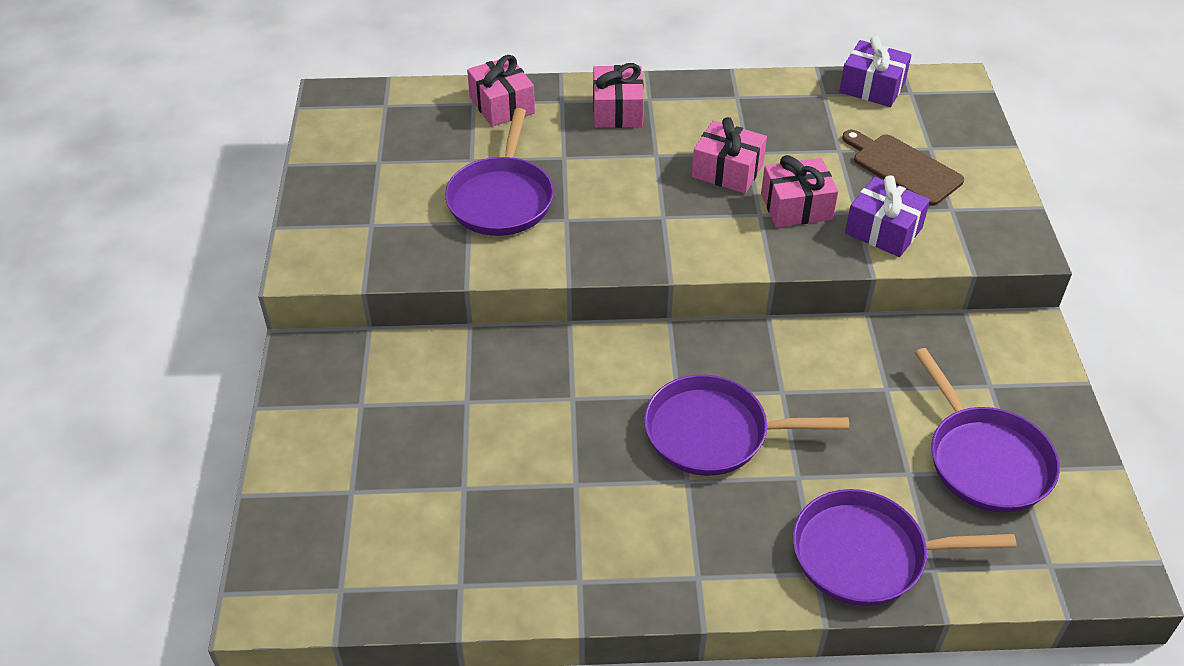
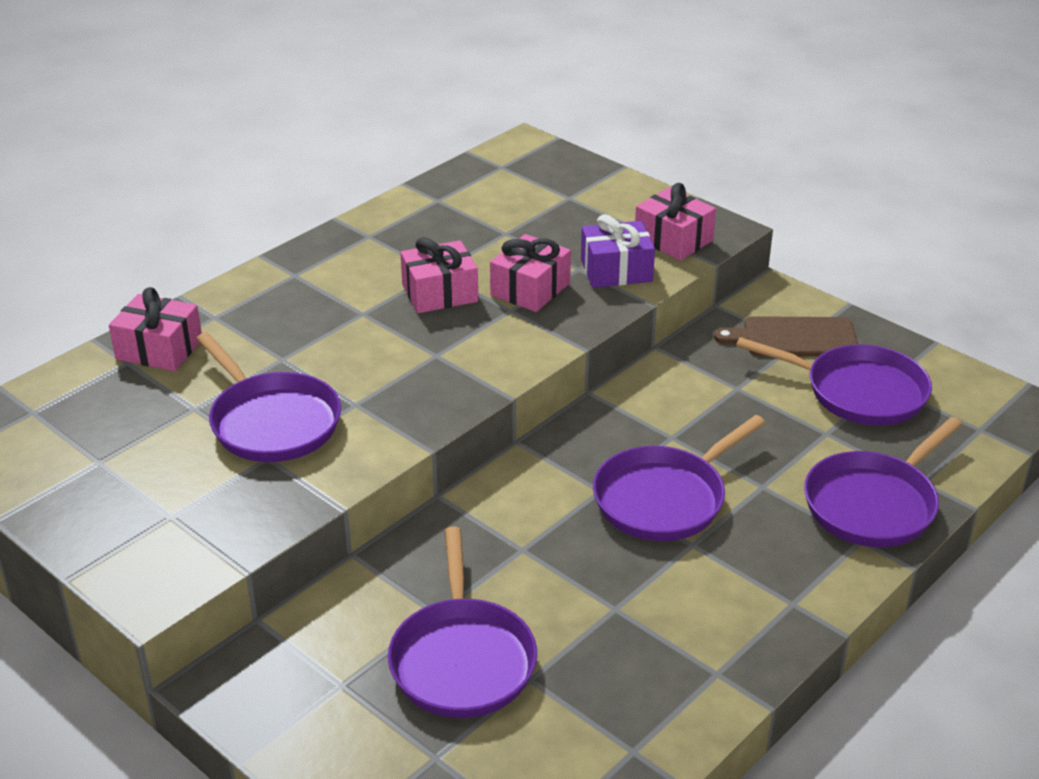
camera: 45 degrees left, 10 degrees down
(442, 443) = (462, 659): none -> purple pan
(617, 110) = (279, 298): pink gift -> pink gift (673, 239)
(872, 87) = (467, 177): purple gift -> none
(903, 168) = (569, 220): brown cutting board -> brown cutting board (794, 338)

